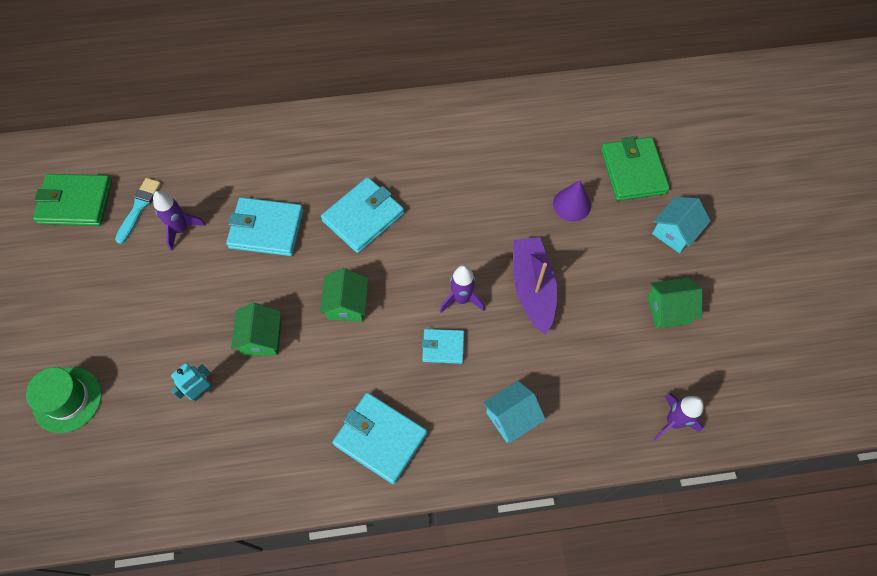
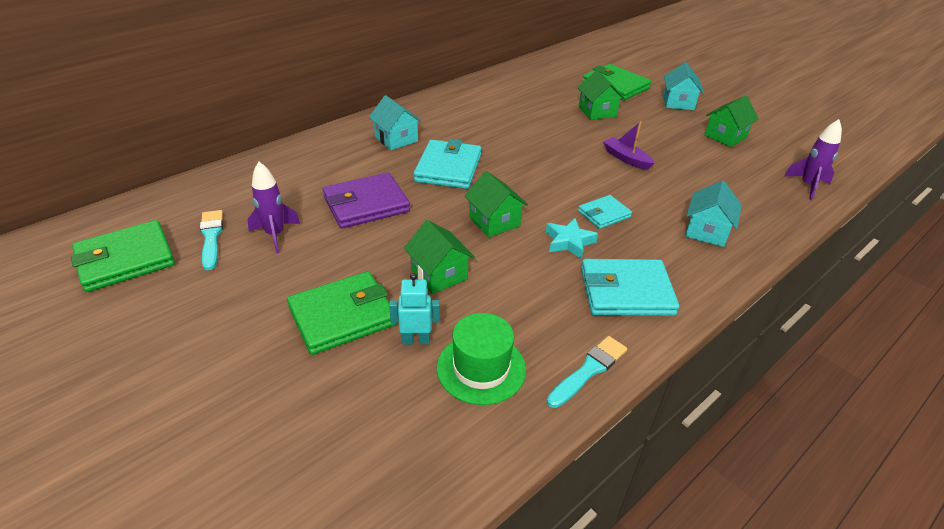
camera: 35 degrees left, 25 degrees down
(67, 399) = (253, 425): green hat -> green hat (481, 368)
(172, 340) = (342, 316): none -> green wallet
(201, 391) = (416, 340): turquoise robot -> turquoise robot turned 75 degrees clockwise
(266, 229) = (366, 204): turquoise wallet -> purple wallet
(288, 489) = (589, 370): none -> turquoise brush
(350, 153) = (396, 139): none -> turquoise house
(385, 361) = (569, 242): none -> turquoise star
(461, 299) = (583, 183): purple rocket -> none
(532, 288) = (626, 158): purple boat -> purple boat, size x0.60
(572, 204) = (597, 111): purple cone -> green house

